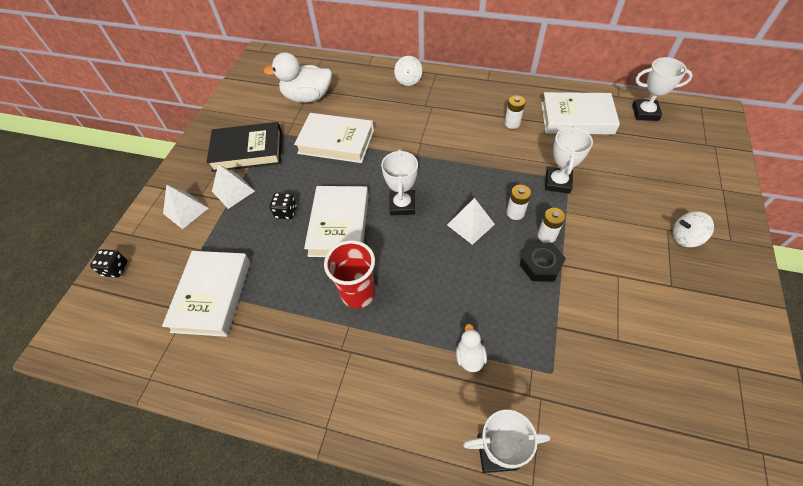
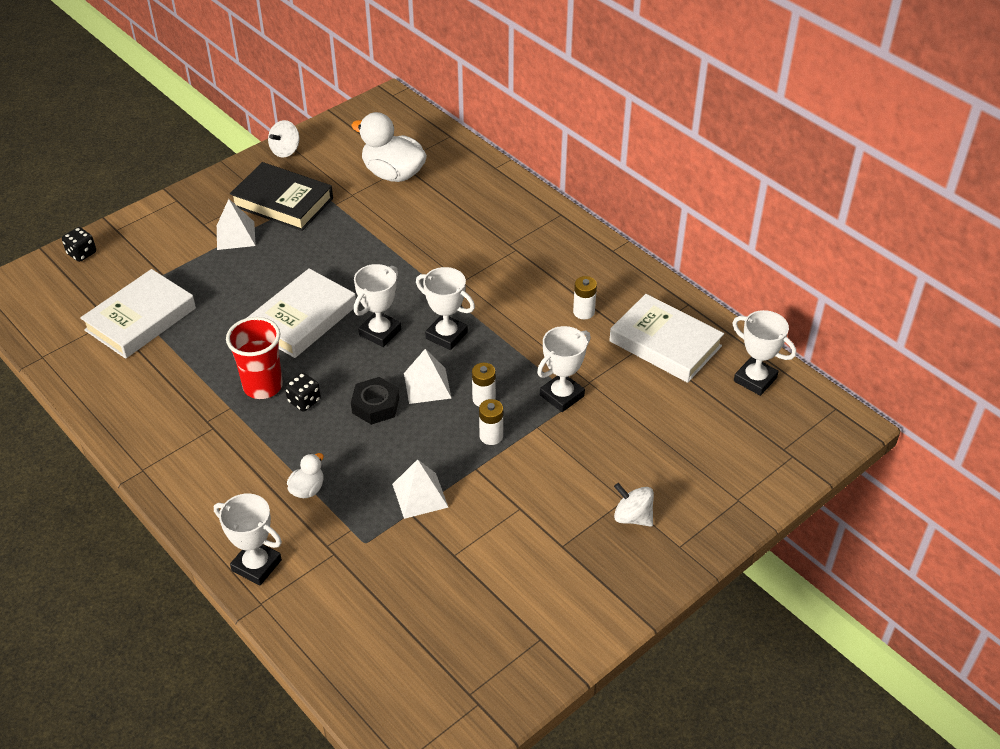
camera: 30 degrees right, 10 degrees down
(185, 210) = (178, 232): white pyramid -> white pyramid (420, 495)
(286, 212) = (265, 281): black dice -> black dice (304, 401)
(336, 142) = (377, 237): white book -> none
(408, 80) = (521, 207): white spinning top -> white spinning top (285, 151)
(447, 183) = (446, 335): none -> white trophy
(540, 265) = (454, 457): black nut -> black nut (375, 405)

